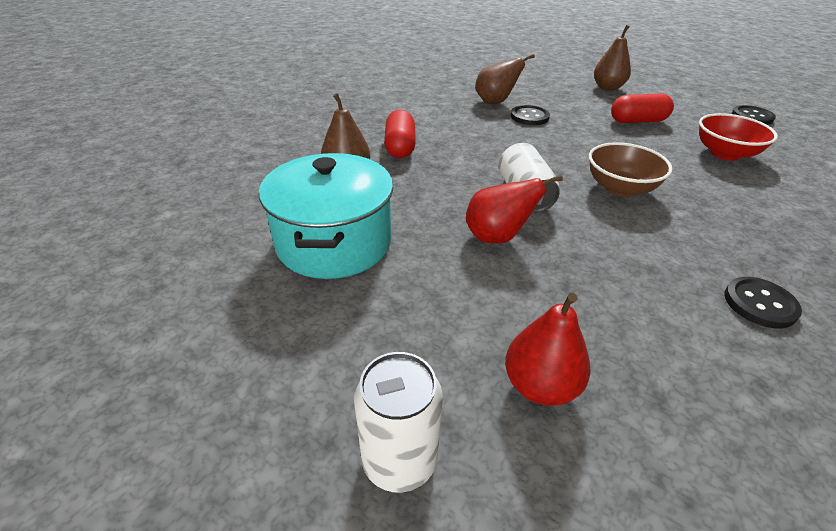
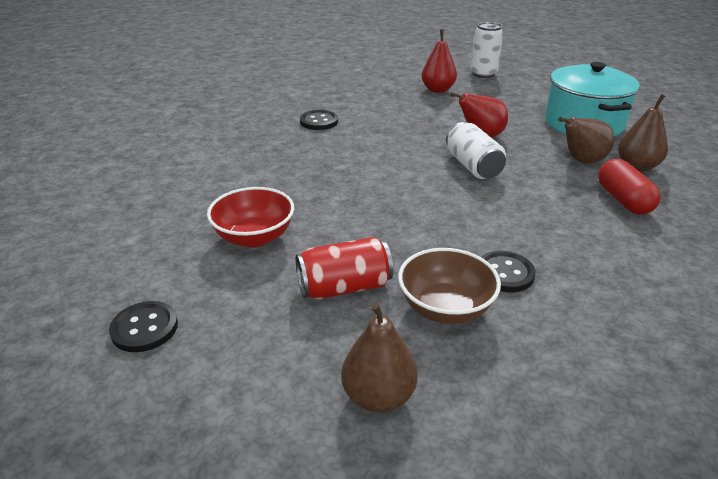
camera: 170 degrees right, 5 degrees down
(495, 102) = (573, 304): brown pear -> brown pear (581, 161)
(620, 188) = (388, 180): brown bowl -> brown bowl (445, 308)
(637, 121) = (344, 287): red capsule -> red can

